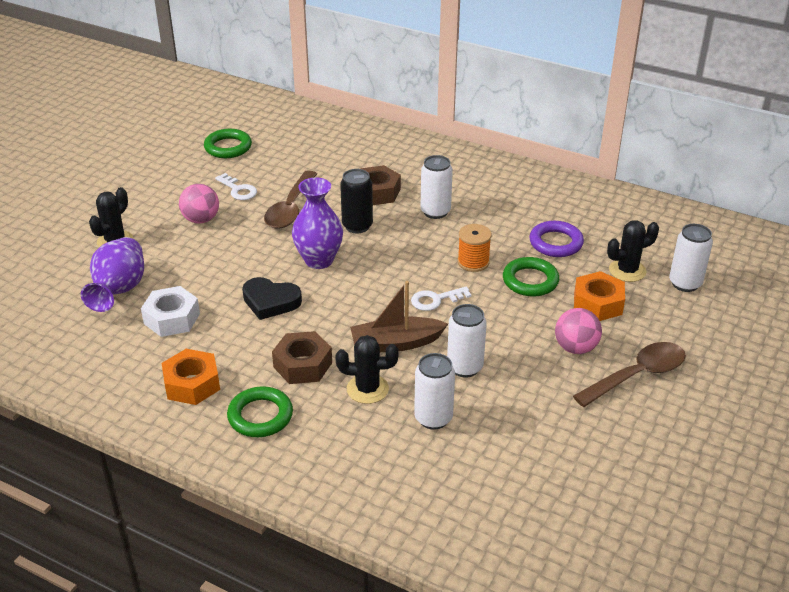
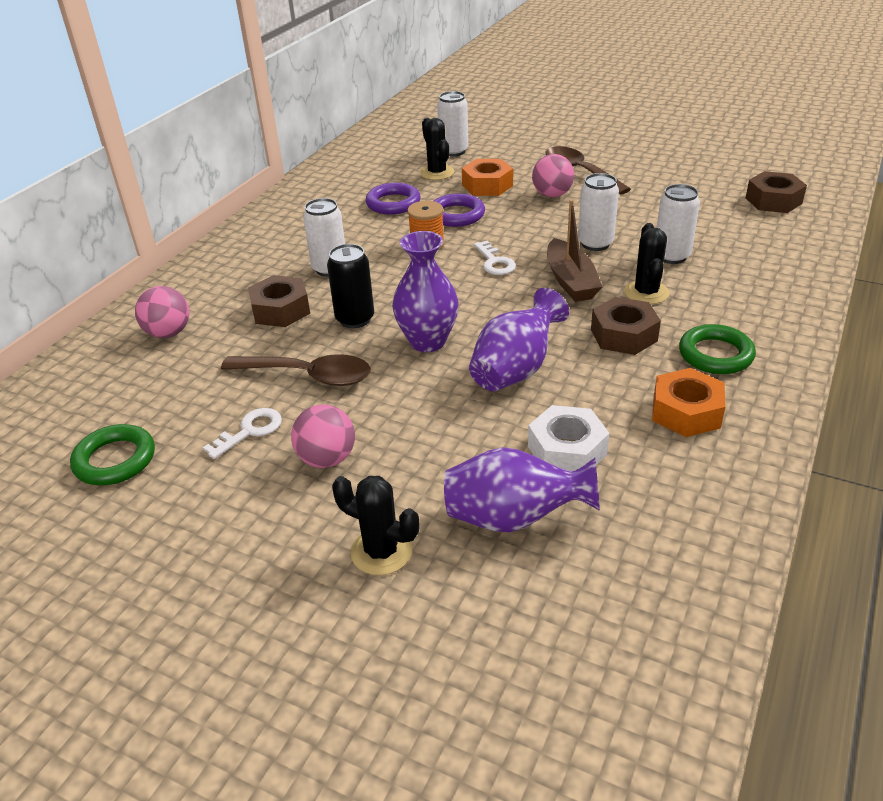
camera: 90 degrees left, 0 degrees up
(270, 301) = (515, 370): black heart -> purple vase
(356, 149) = (168, 333): none -> pink ball
(530, 281) = (456, 215): green ring -> purple ring
(562, 535) = (773, 201): none -> brown nut

